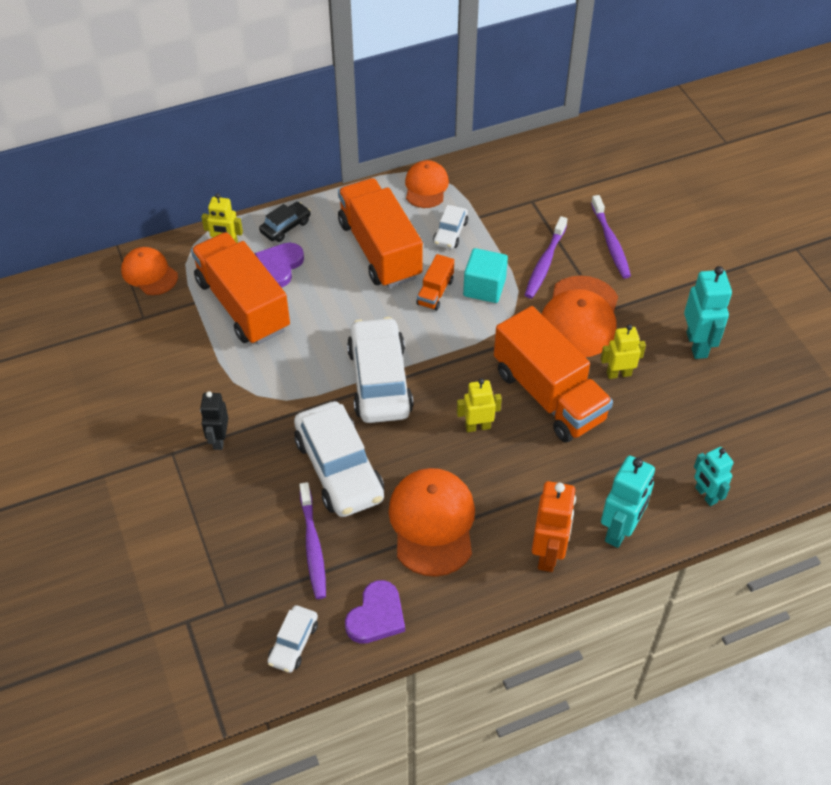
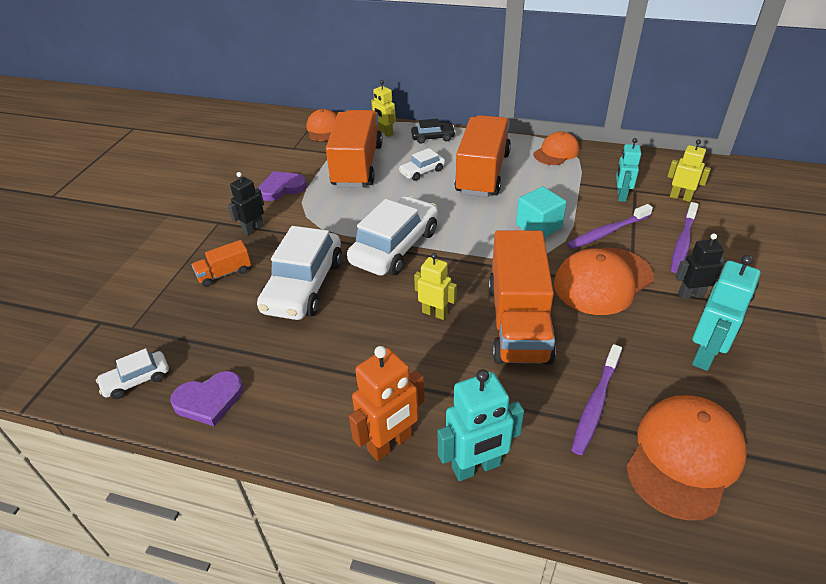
camera: 40 degrees right, 10 degrees down
(279, 266) = (404, 155): purple heart -> purple heart (282, 188)
(313, 546) = (228, 324): purple toothbrush -> purple toothbrush (595, 404)
(432, 523) = (325, 360): orange cap -> orange cap (684, 457)
(435, 292) = (496, 213): orange truck -> orange truck (224, 273)
(450, 233) = (547, 184): white car -> white car (422, 171)
(618, 373) = (600, 338): yellow robot -> yellow robot (680, 197)
(651, 293) = (691, 294): none -> black robot
(705, 495) = (597, 491): turquoise robot -> turquoise robot (621, 195)

